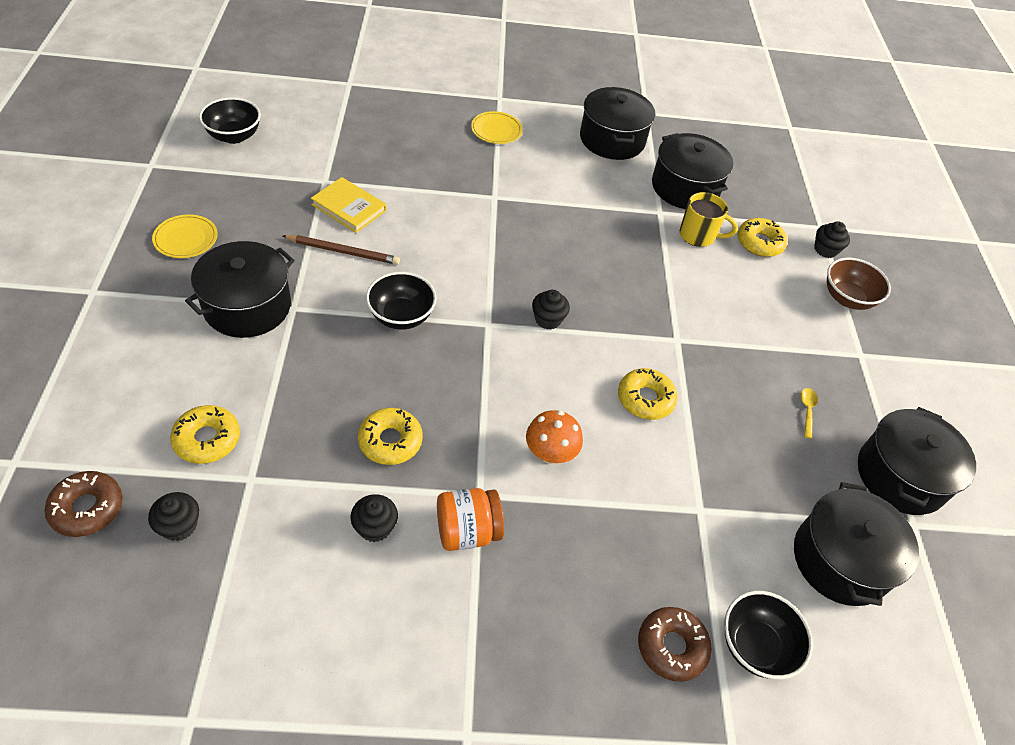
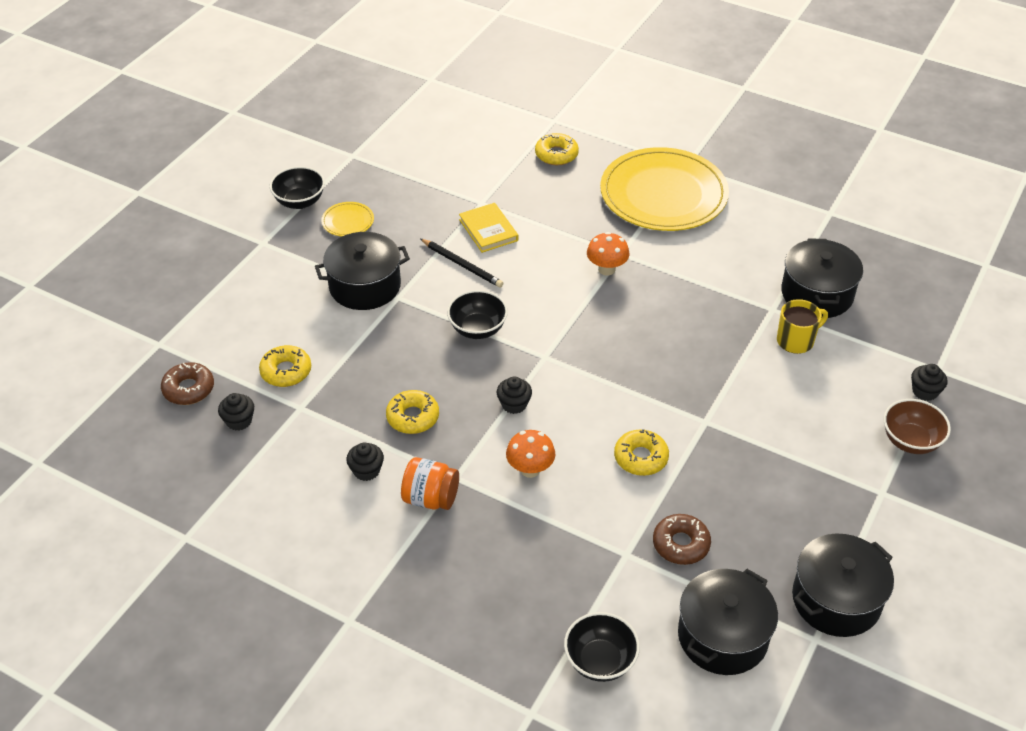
camera: 35 degrees right, 5 degrees down
(234, 136) = (429, 146): black bowl -> black bowl (300, 202)
(343, 251) = (462, 265): brown pencil -> black pencil
(490, 216) = (606, 269): none -> orange mushroom
(496, 130) = (663, 194): yellow plate -> yellow plate, size x2.49
(548, 319) = (599, 369): black cupcake -> black cupcake (514, 404)
(612, 139) = (773, 230): black pot -> none
(671, 647) = (532, 633): brown donut -> brown donut (681, 544)
(698, 235) = (796, 341): yellow mug -> yellow mug turned 75 degrees counterclockwise
(759, 243) = (856, 365): yellow donut -> yellow donut (556, 154)
(807, 410) = (786, 518): yellow spoon -> none

